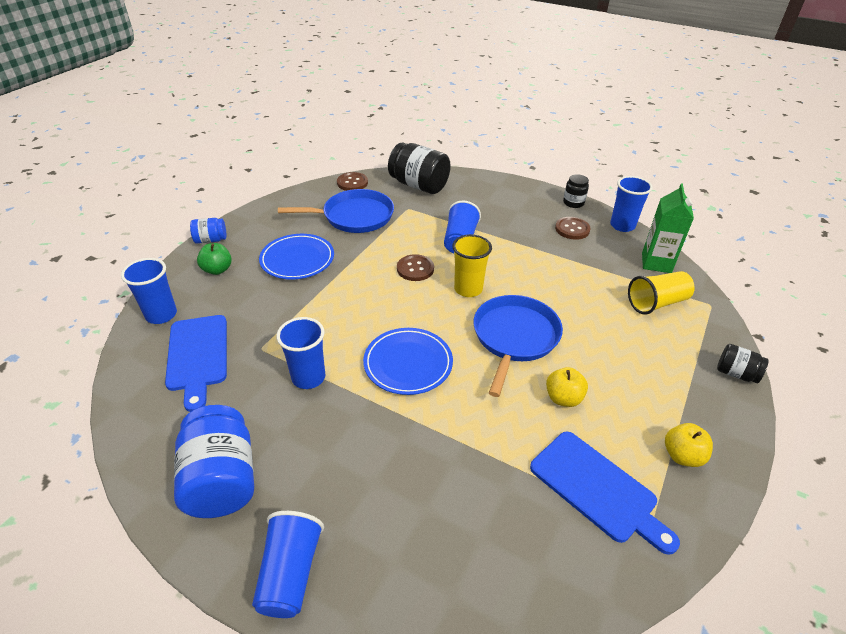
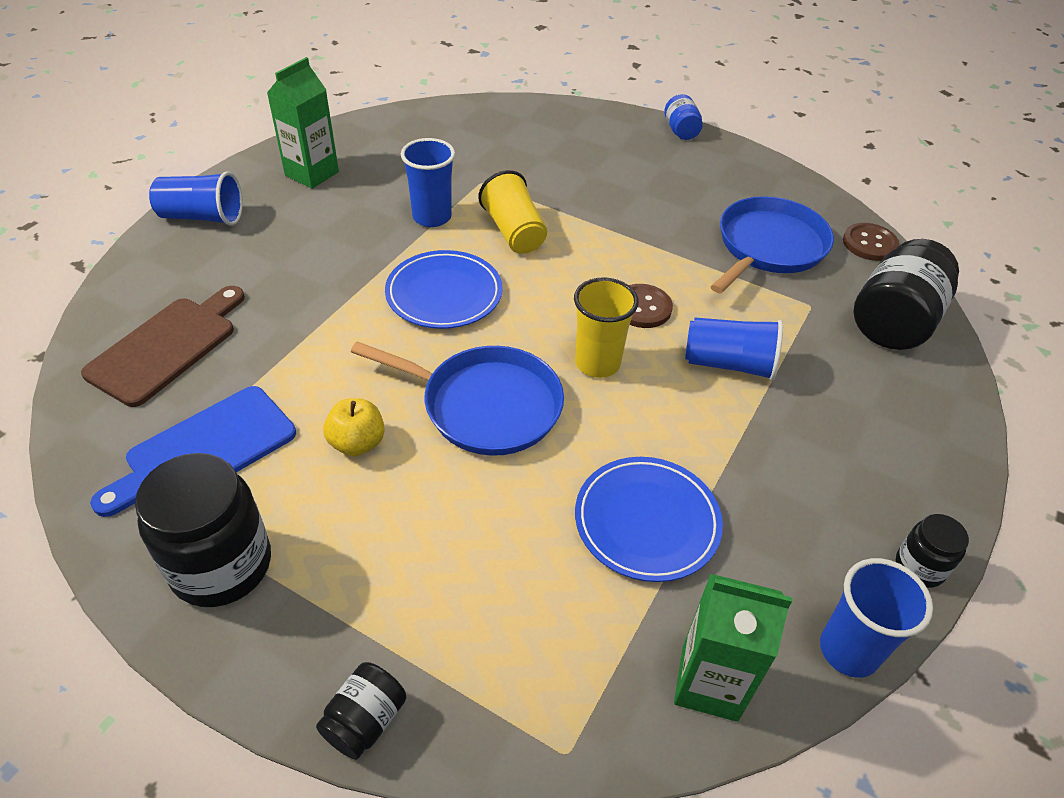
camera: 90 degrees right, 5 degrees up
(161, 315) = (539, 116): blue cup -> none
(198, 356) = (474, 144): blue cutting board -> none
(217, 270) = (621, 141): green apple -> none
(222, 480) = (312, 173): blue jar -> green carton
(297, 259) = (650, 199): blue plate -> blue plate (647, 521)
(354, 216) = (768, 247): blue pan -> blue pan turned 135 degrees counterclockwise
(493, 550) = (167, 346): none -> brown cutting board
(572, 229) = (807, 542): brown button -> none
(656, 303) = (570, 640): yellow cup -> yellow cup (514, 232)
(682, 456) = (221, 565): yellow apple -> black jar

